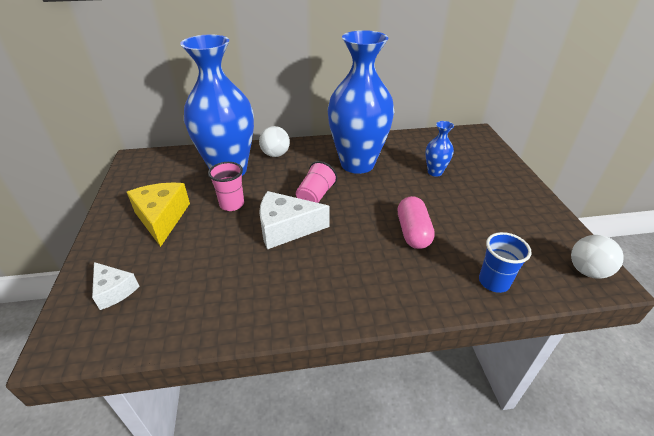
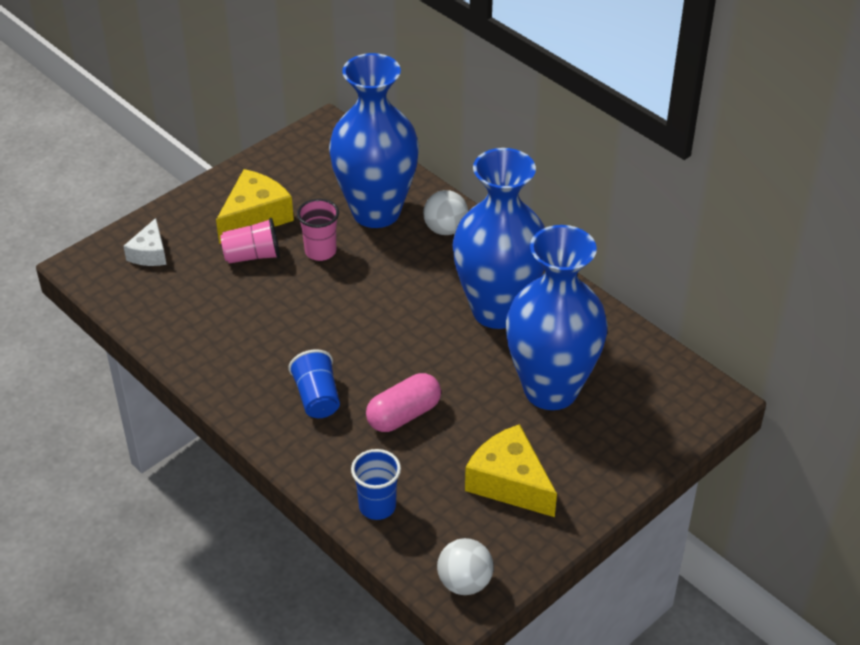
camera: 55 degrees right, 5 degrees up
(286, 228) = (320, 313): white cheese -> none
(315, 195) = (396, 306): pink cup -> pink cup (252, 256)
(364, 265) = (317, 398): none -> blue cup
(435, 172) = (551, 390): blue vase -> blue vase, size x2.38
(501, 215) = (509, 483): none -> yellow cheese

